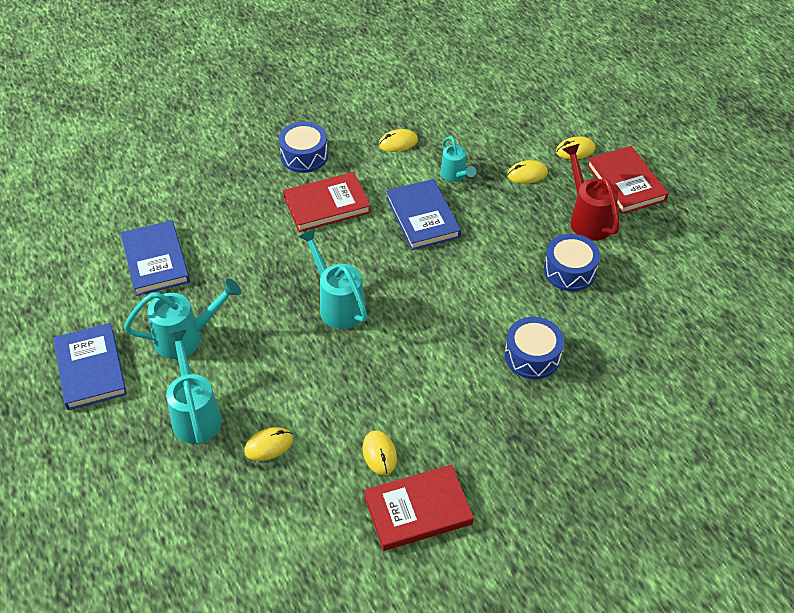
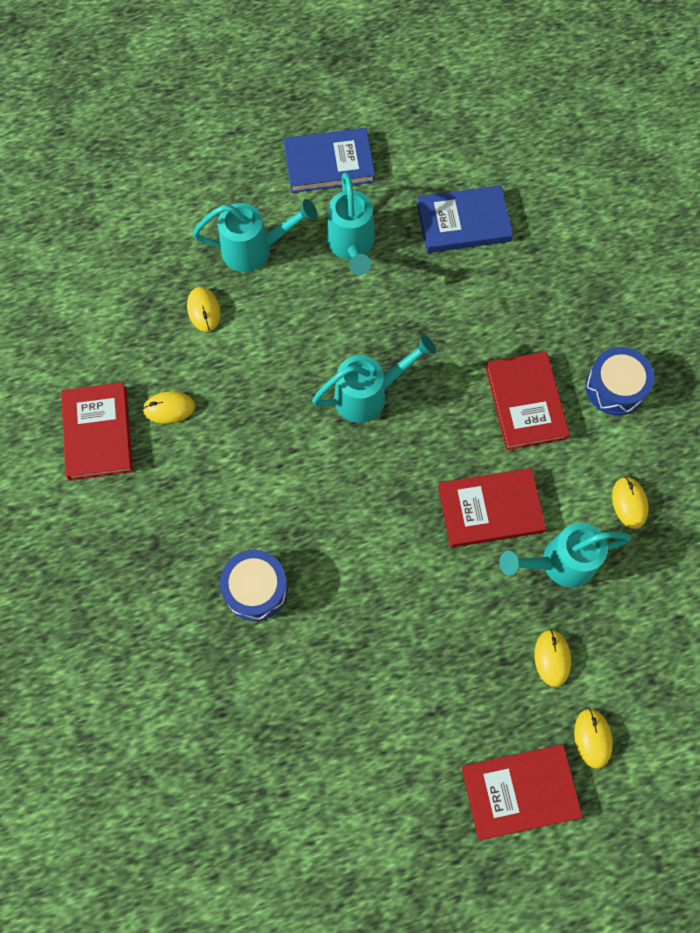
camera: 100 degrees right, 20 degrees up
(422, 217) = (490, 509): blue book -> red book
(455, 176) = (559, 563): turquoise watering can -> turquoise watering can, size x1.61
(569, 271) = (374, 667): blue drum -> none
(587, 218) = (460, 716): red watering can -> none

